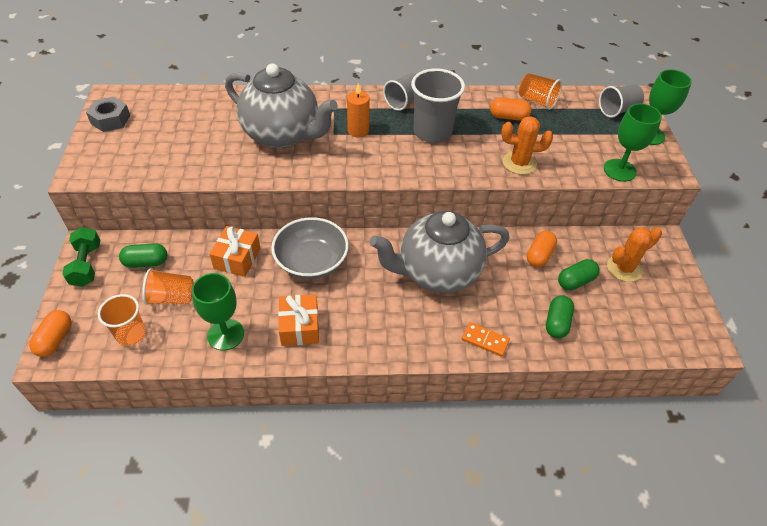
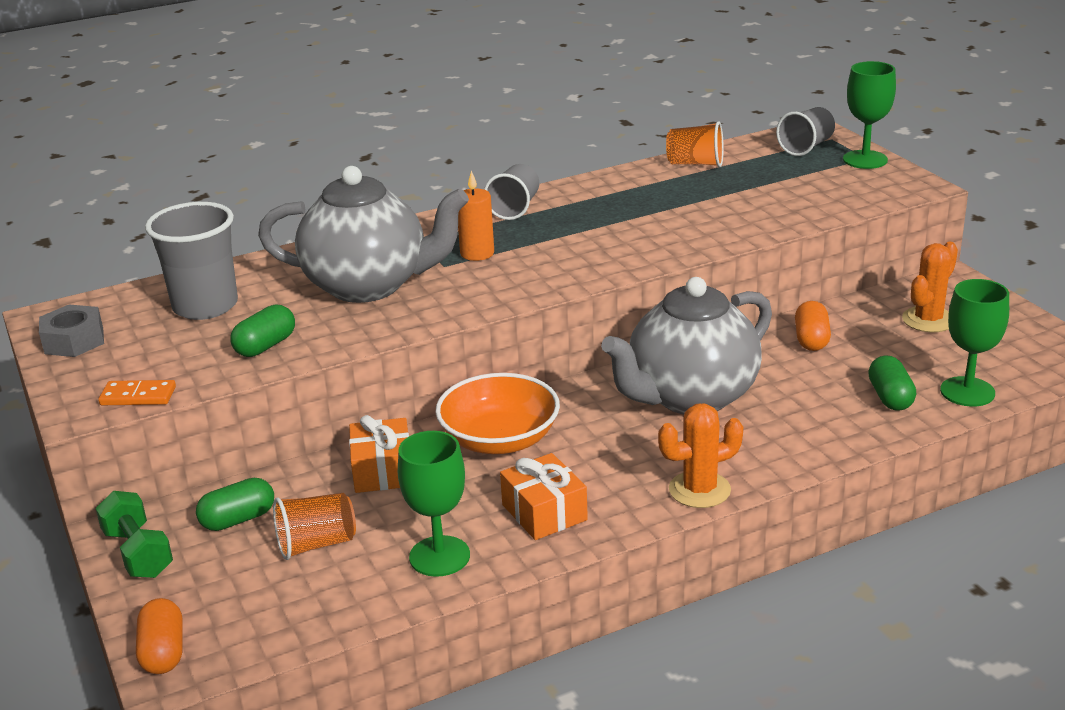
camera: 20 degrees left, 20 degrees down
(131, 334) = (287, 605): orange cup -> none
(311, 261) = (499, 439): grey bowl -> orange bowl
(432, 132) = (583, 228): grey cup -> grey cup (205, 306)
(485, 340) = (813, 443): orange domino -> orange domino (138, 396)
(508, 117) = (672, 188): orange capsule -> none
(519, 163) = (727, 227): orange cactus -> orange cactus (699, 490)
(575, 281) = (879, 350): green capsule -> green capsule (265, 346)
(619, 170) = (858, 201): green goblet -> green goblet (967, 392)

